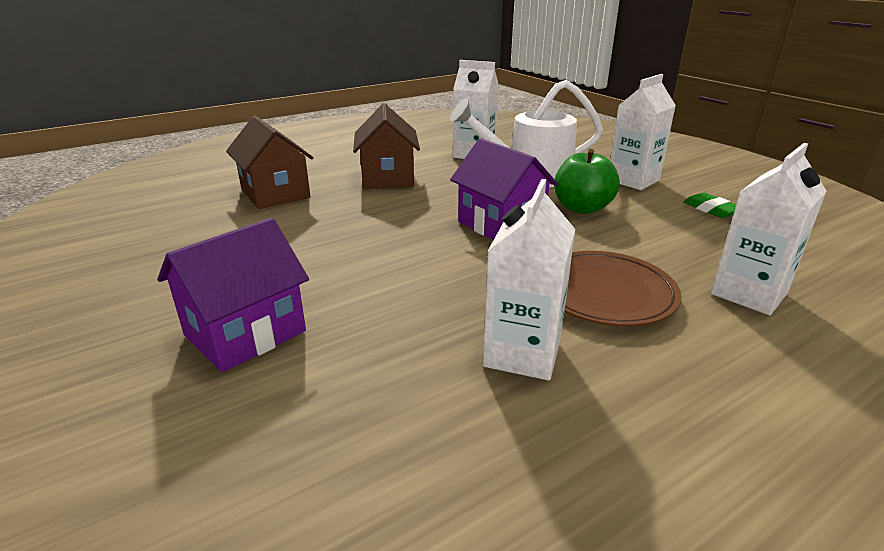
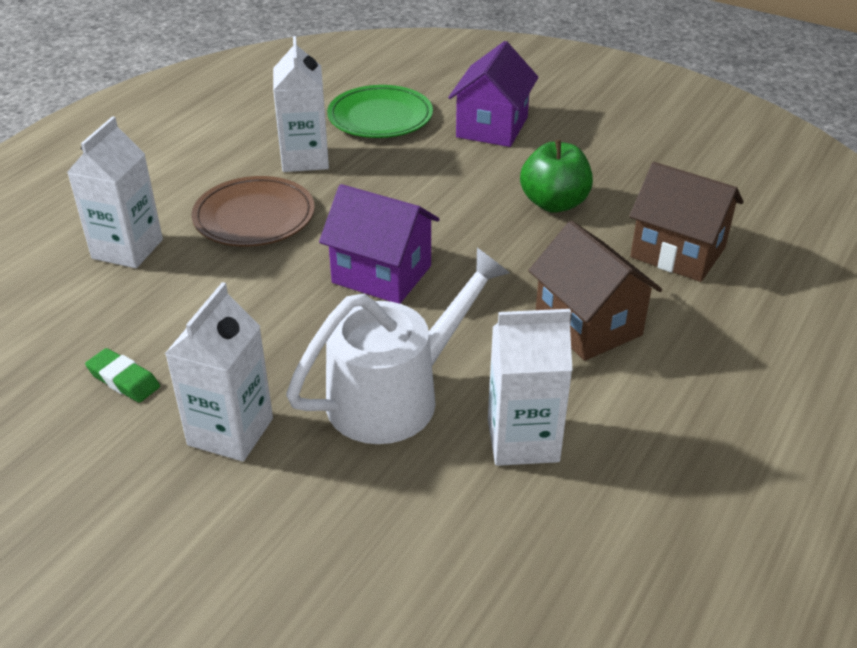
camera: 155 degrees right, 10 degrees up
(369, 399) = (380, 117): none -> green plate
(582, 208) = (297, 333): green apple -> green apple (554, 203)

